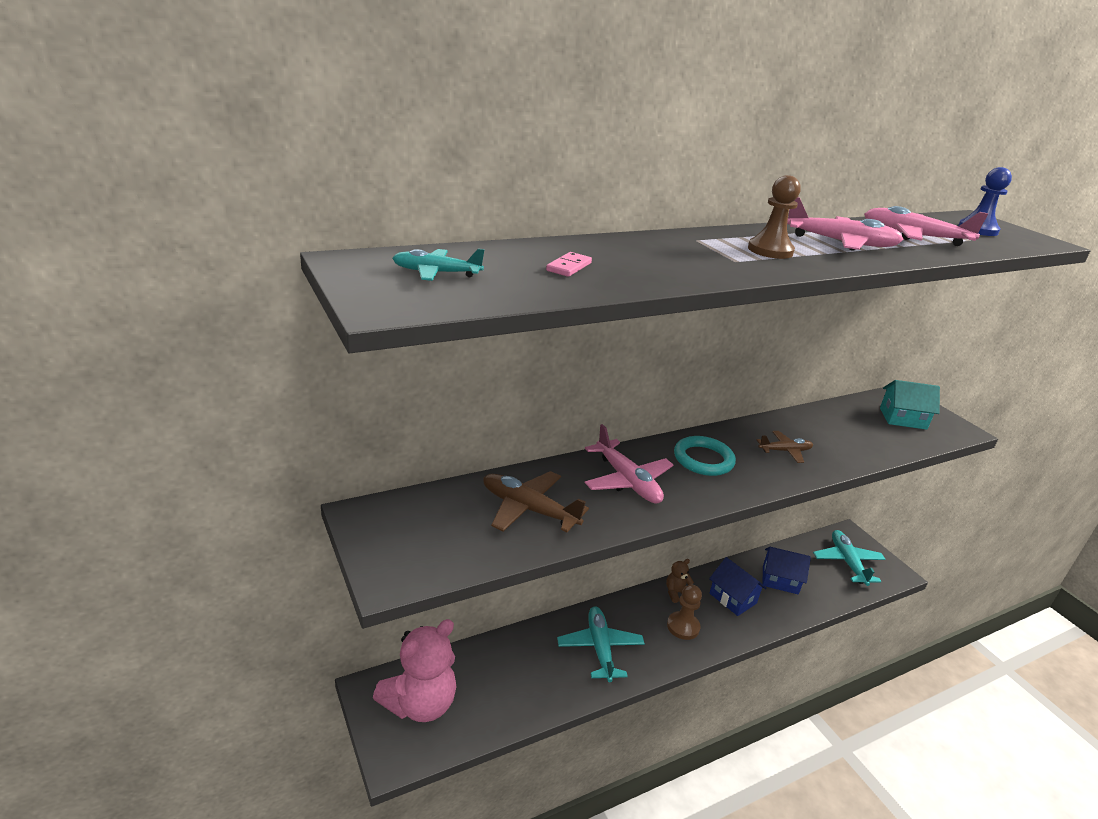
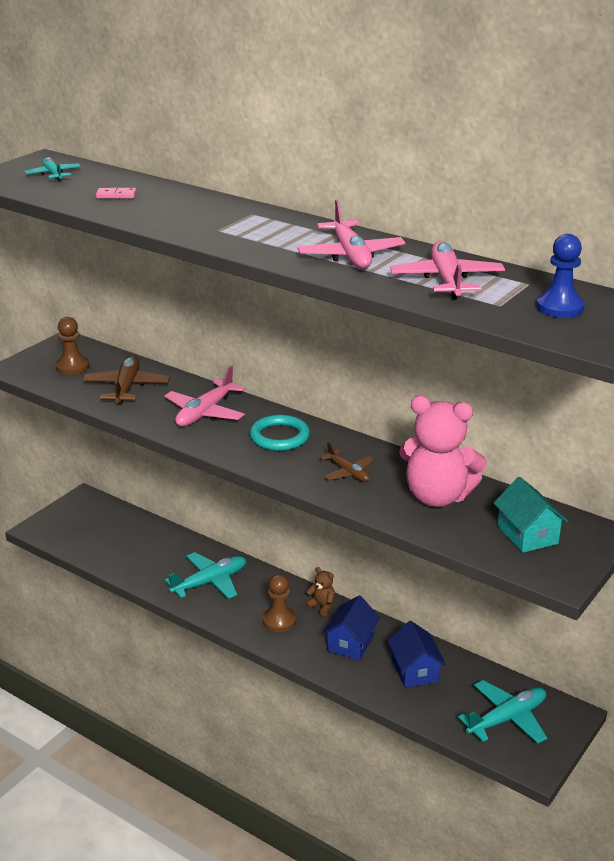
camera: 65 degrees right, 0 degrees up
(420, 704) = (88, 521): pink teddy bear -> pink teddy bear (437, 497)
(770, 250) = (269, 236): brown pawn -> brown pawn (72, 367)

